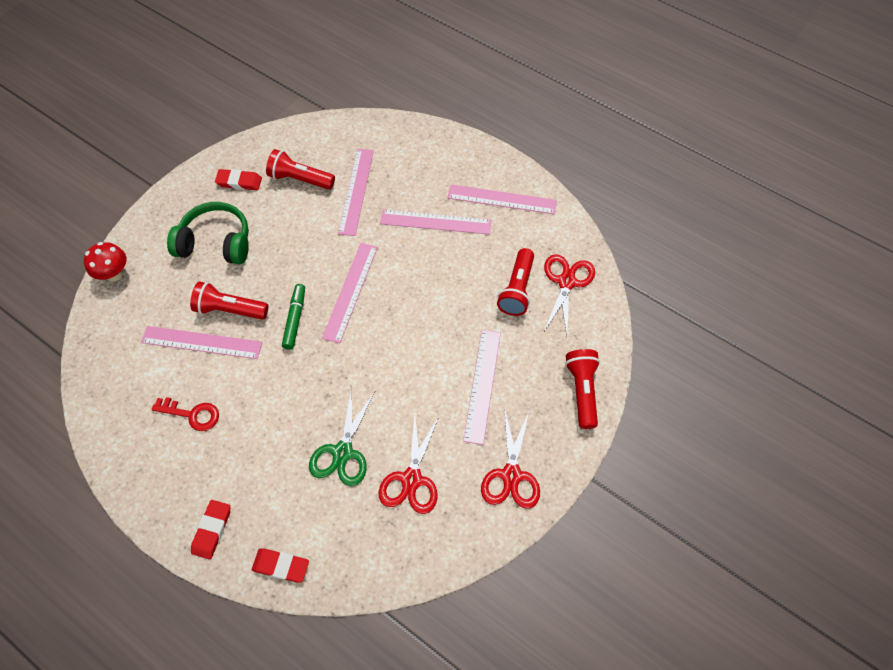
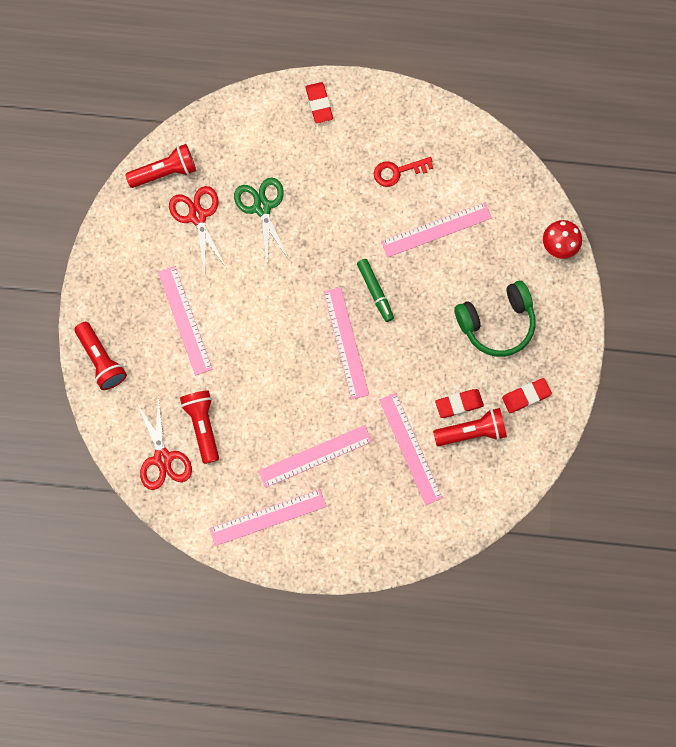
camera: 150 degrees right, 15 degrees up
(230, 309) = (435, 270): red flashlight -> red flashlight (165, 172)
(281, 566) = (253, 108): red eraser -> red eraser (459, 404)
(511, 475) = (124, 260): red scissors -> none

